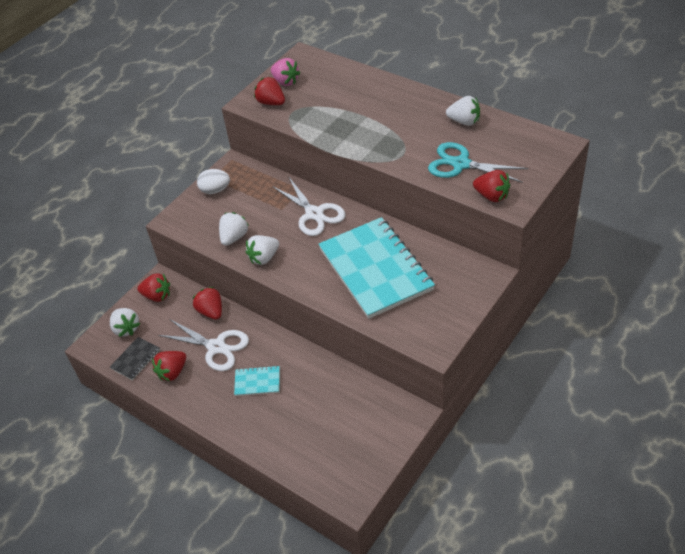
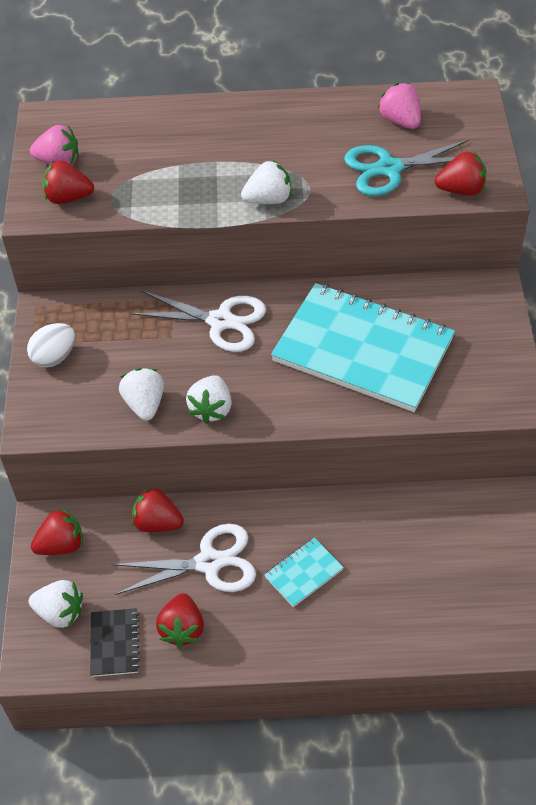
camera: 40 degrees left, 5 degrees up
(464, 121) = (341, 116): white strawberry -> white strawberry (268, 199)
(497, 139) = (400, 121): none -> pink strawberry

